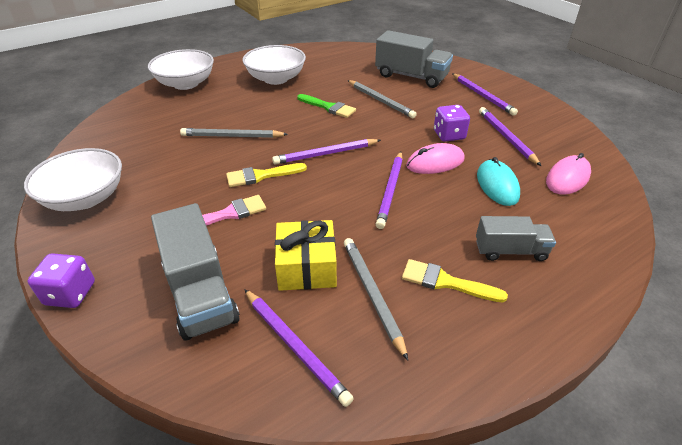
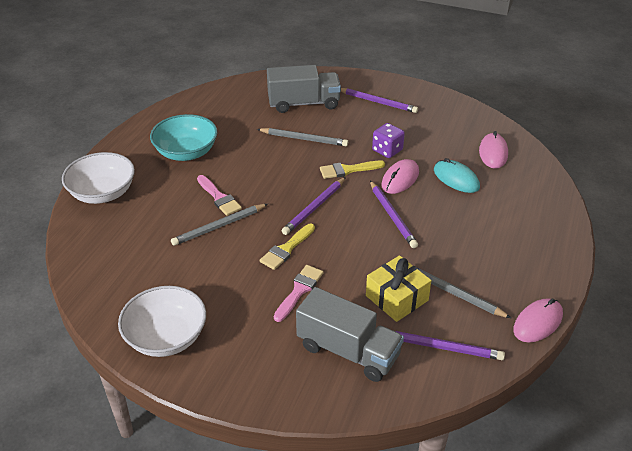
camera: 35 degrees left, 0 degrees up
(70, 293) = (260, 403): purple dice -> none
(259, 116) = (219, 197): none -> pink brush
(276, 79) = (186, 152): white bowl -> turquoise bowl
(328, 107) = (268, 163): green brush -> none
(441, 387) = (537, 322): none -> pink mouse
(445, 282) = (486, 263): yellow brush -> yellow brush (348, 170)
(506, 137) = (428, 135): purple pencil -> none
(510, 251) = (503, 223): grey truck -> none

